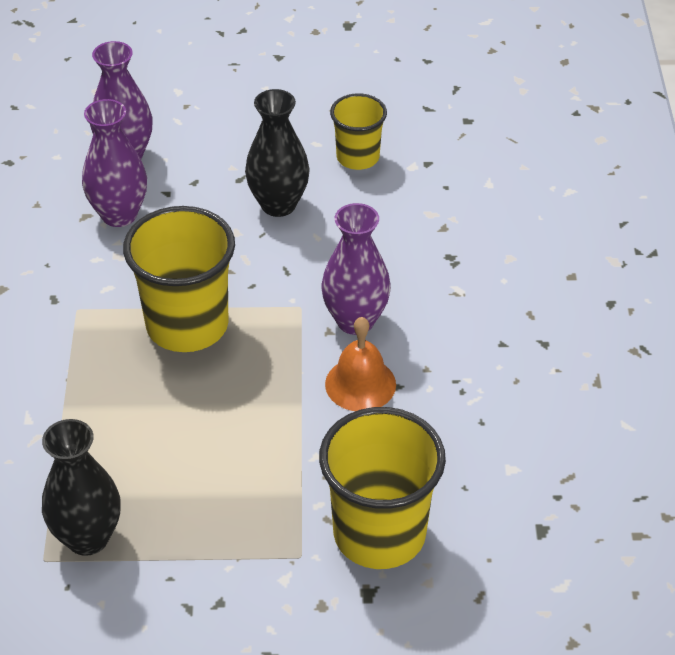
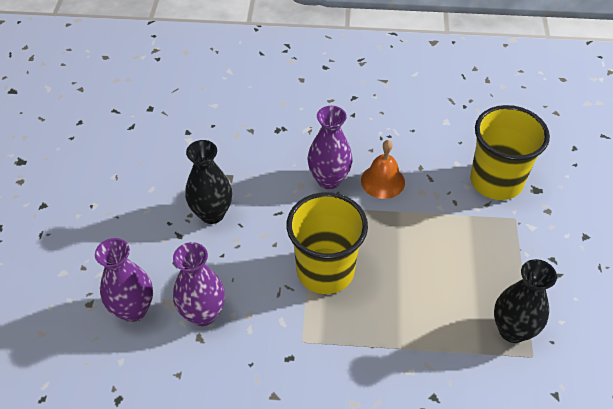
camera: 85 degrees left, 5 degrees up
(357, 157) = (173, 167): yellow cup -> none

